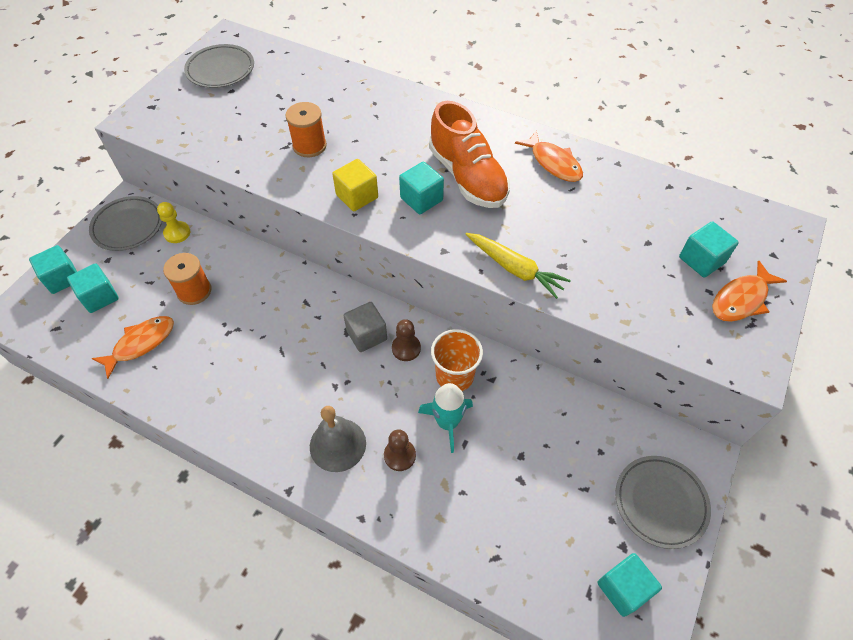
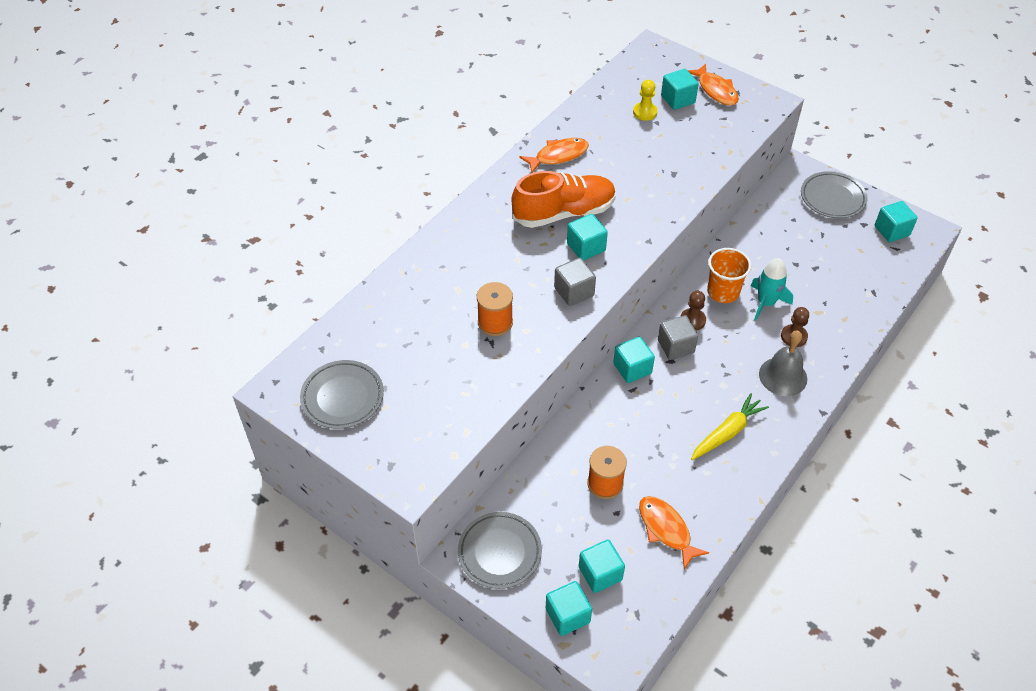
camera: 80 degrees left, 5 degrees down
(177, 233) = (520, 502): yellow pawn -> yellow pawn (645, 112)
(332, 299) = (632, 368): none -> turquoise cube
(357, 196) = (574, 292): yellow cube -> grey cube
(515, 269) = (674, 201): yellow carrot -> yellow carrot (727, 432)

